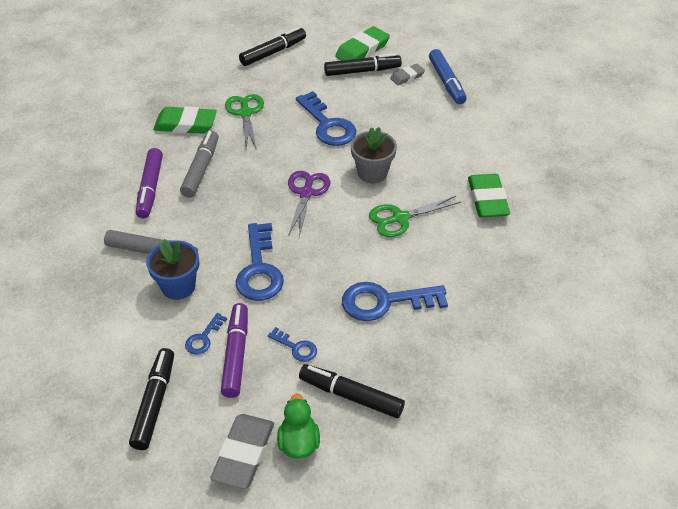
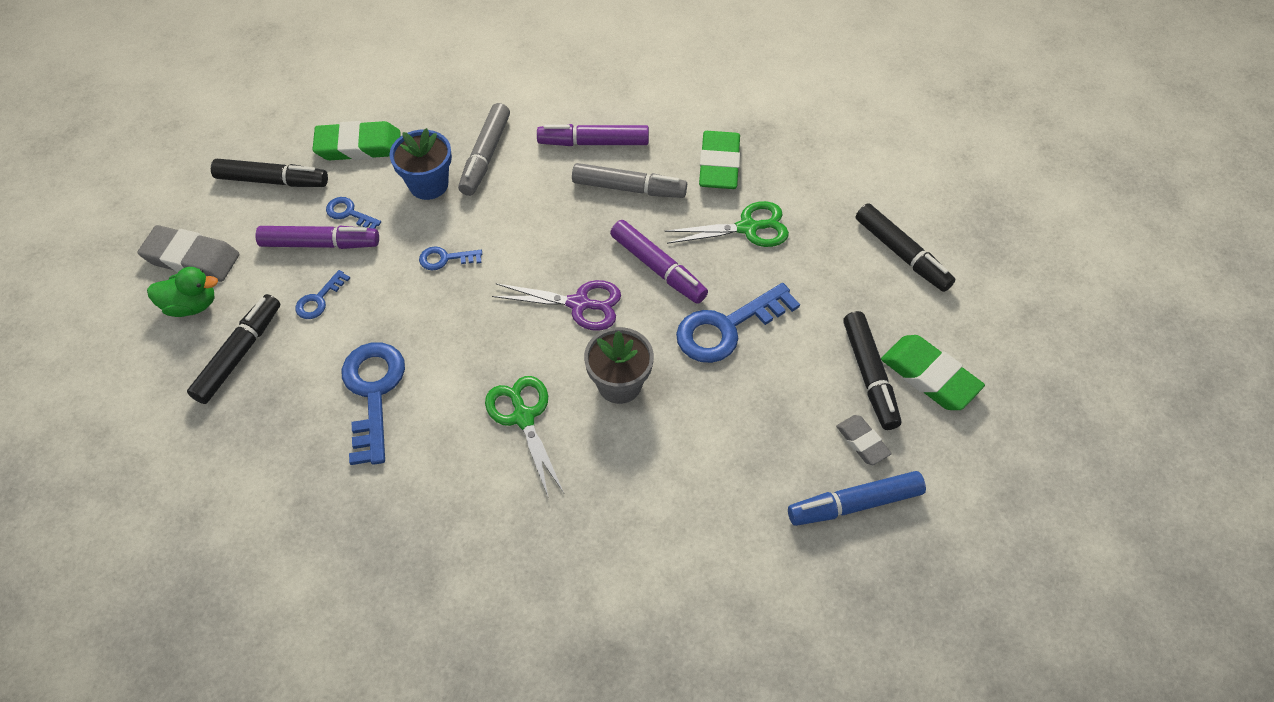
camera: 90 degrees right, 10 degrees up
(259, 269) = (445, 259): blue key -> blue key, size x0.50
(276, 155) = (658, 268): none -> purple marker
(487, 199) = (556, 540): green eraser -> green eraser (359, 146)

